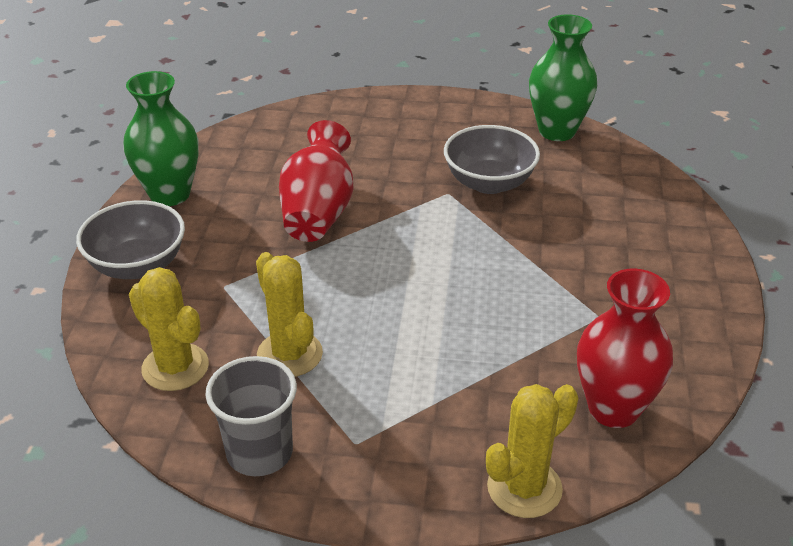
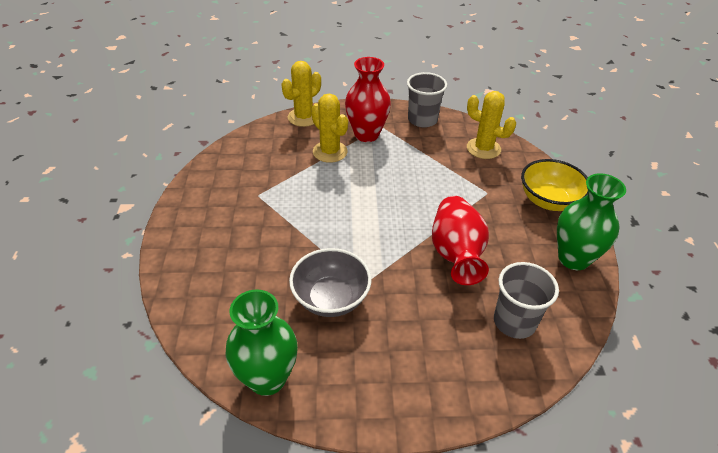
camera: 170 degrees right, 5 degrees up
(137, 265) = (548, 201): grey bowl -> yellow bowl
(288, 147) = (514, 322): none -> grey cup
(289, 354) = (429, 159): yellow cactus -> yellow cactus (330, 152)
(613, 409) = (258, 149): red vase -> red vase (366, 134)

